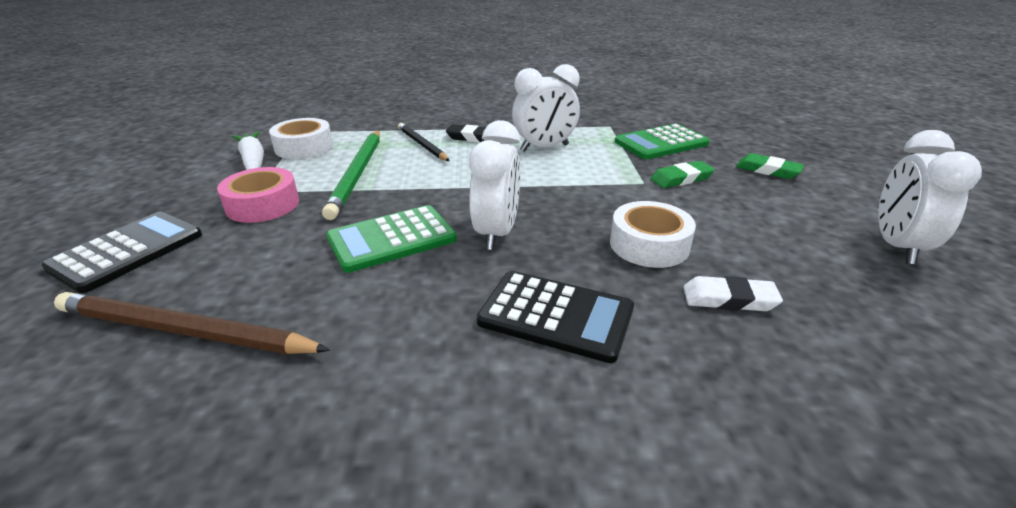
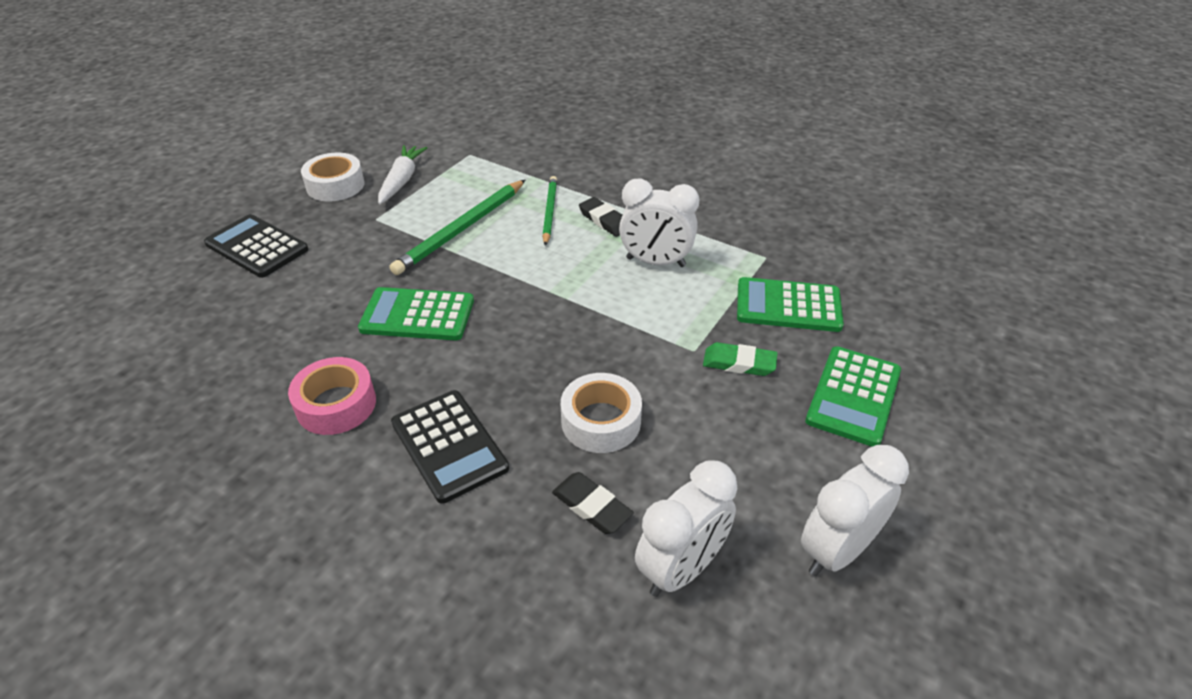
camera: 35 degrees right, 10 degrees up
(127, 251) = (256, 247): black calculator -> black calculator turned 120 degrees counterclockwise
(185, 331) = (236, 334): brown pencil -> none
(263, 205) = (367, 236): pink tape -> pink tape (336, 404)
(304, 147) = (452, 177): white tape -> white tape (335, 185)
(422, 144) = (549, 212): black pencil -> green pencil
(496, 233) = (496, 347): white clock -> white clock (681, 568)
(729, 299) = (592, 506): white eraser -> black eraser
(767, 170) = (853, 396): green eraser -> green calculator

